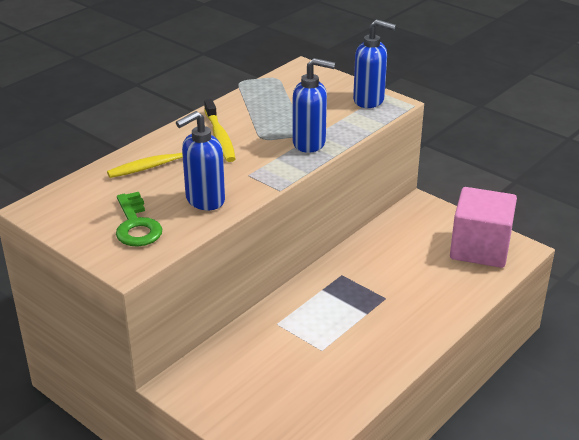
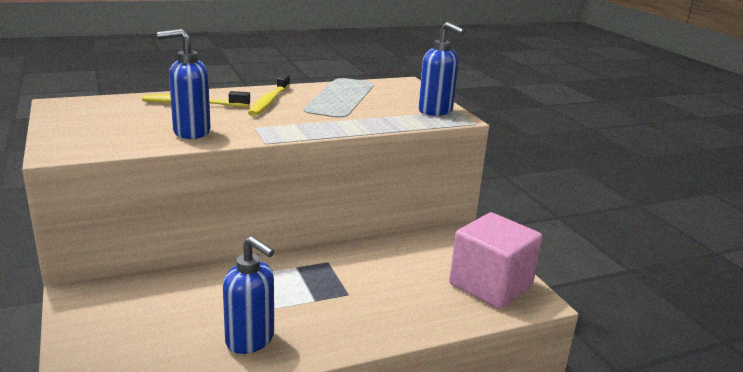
camera: 25 degrees right, 10 degrees down
(136, 225) = (111, 131): green key -> none
(310, 143) = (339, 122): blue soap dispenser -> blue soap dispenser (250, 340)

